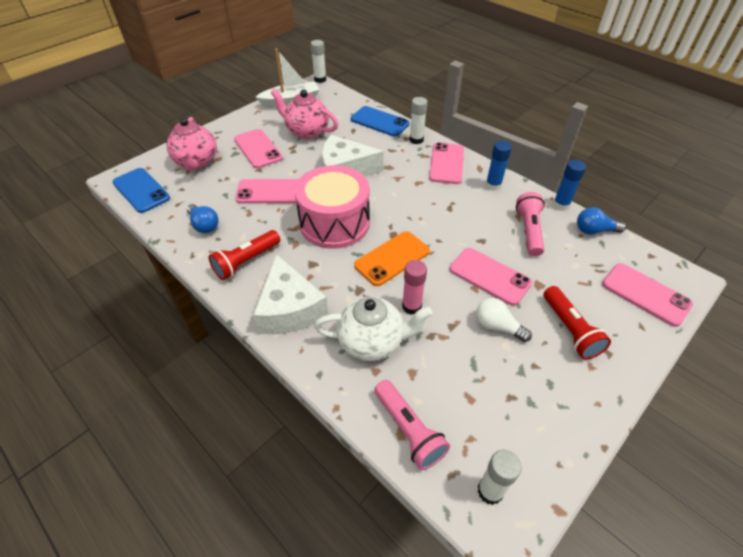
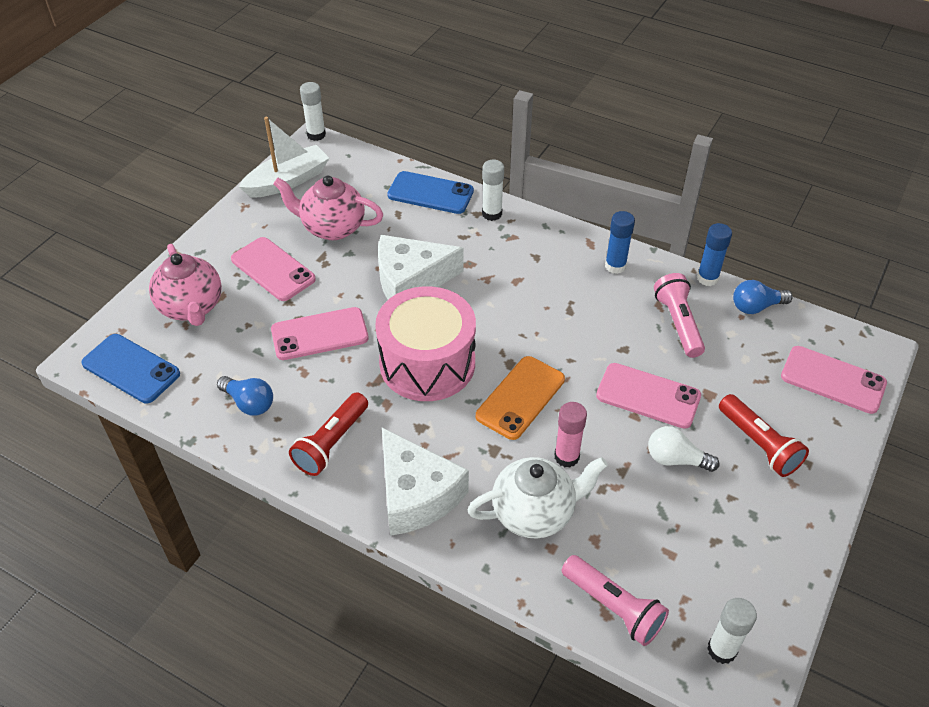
camera: 15 degrees left, 0 degrees up
(446, 163) = (544, 244): pink phone -> none

